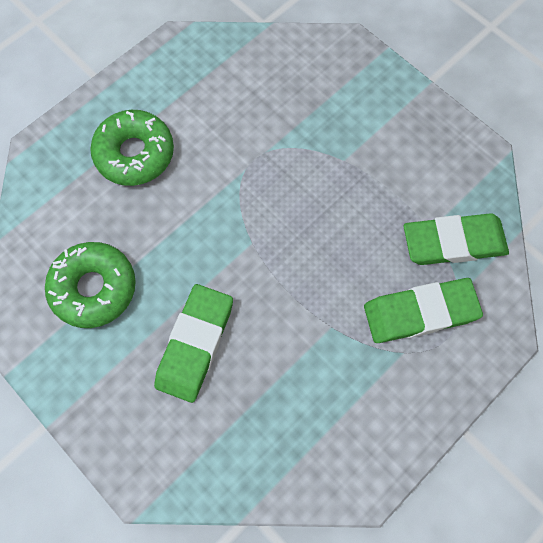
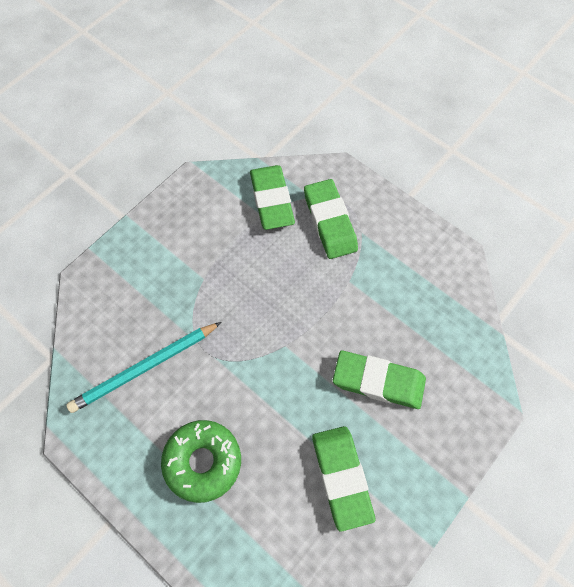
camera: 95 degrees left, 5 degrees down
(94, 288) = (341, 477): green donut -> green eraser
(241, 102) = (145, 368): none -> turquoise pencil

